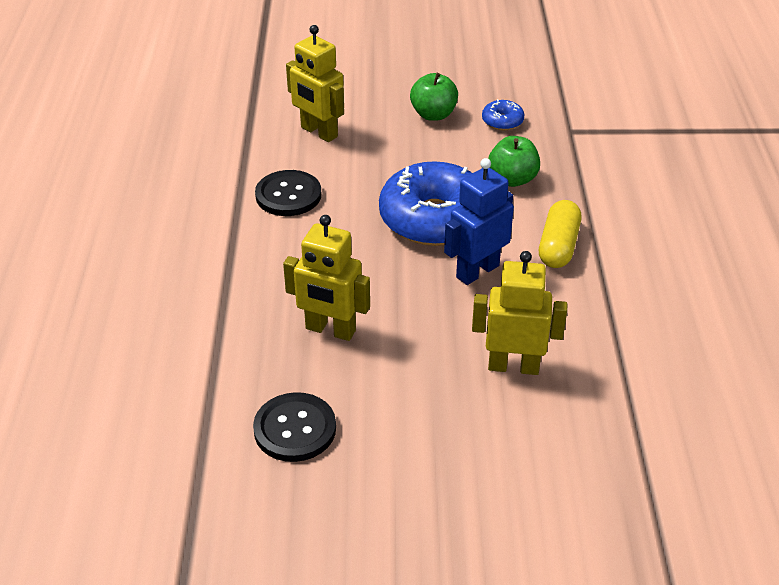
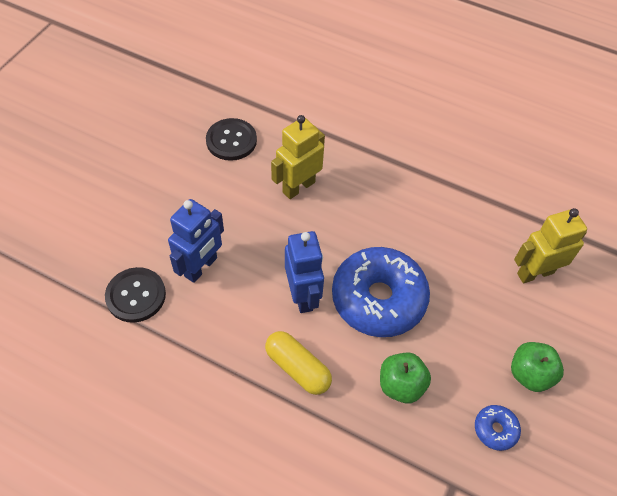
camera: 115 degrees right, 15 degrees up
(288, 195) = (455, 220): black button -> black button (136, 296)
(513, 366) = (201, 267): yellow robot -> blue robot

